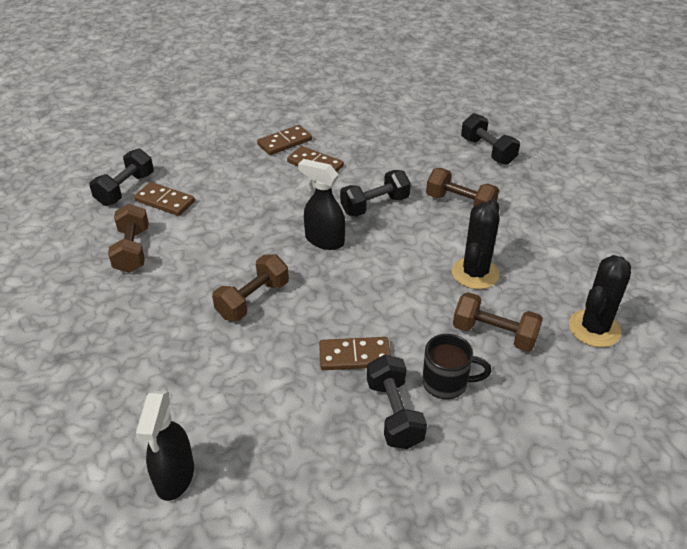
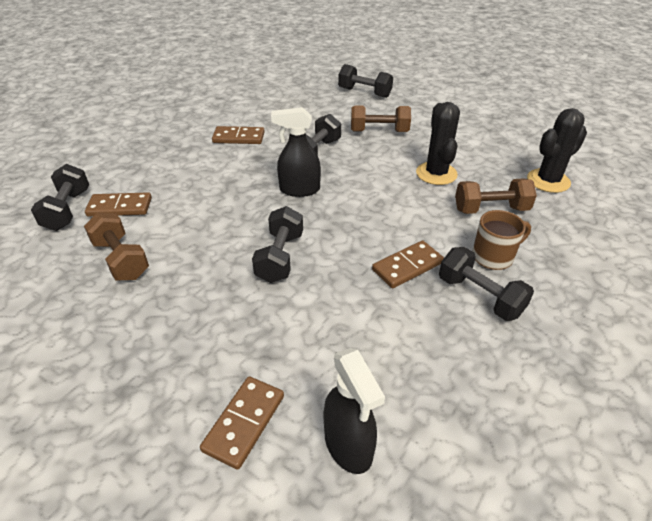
camera: 30 degrees left, 0 degrees up
(253, 300) = (280, 257): brown dumbbell -> black dumbbell
(284, 142) = (196, 129): brown domino -> brown domino (244, 423)
(447, 383) = (494, 257): black mug -> brown mug
(594, 328) = (548, 181): black cactus -> black cactus turned 45 degrees clockwise

